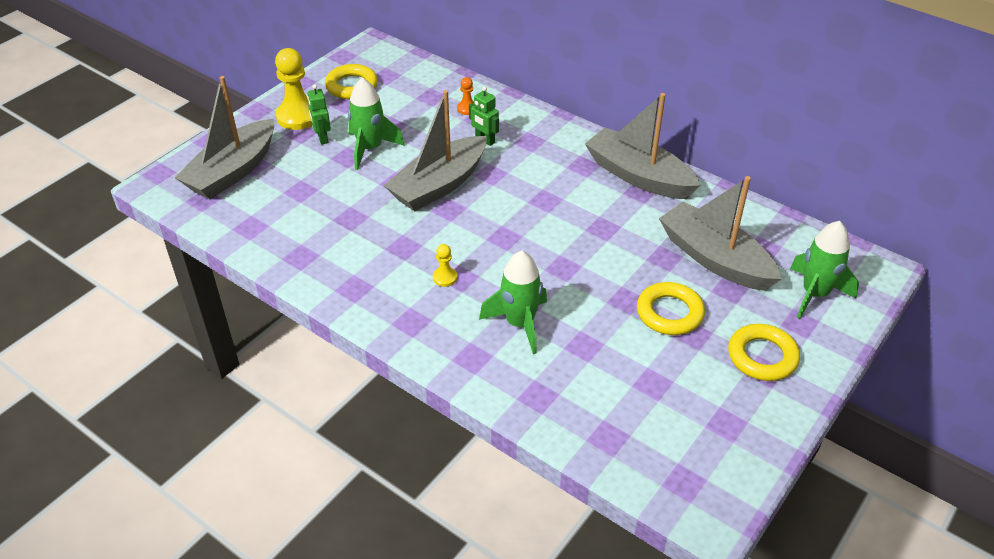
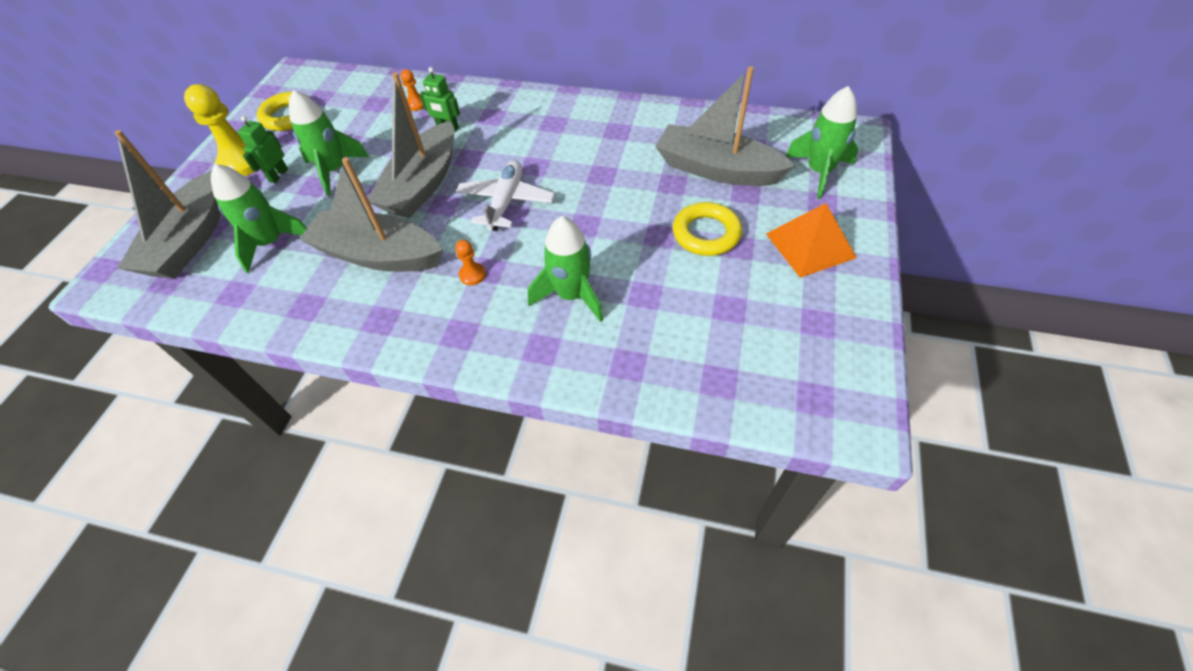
camera: 20 degrees left, 10 degrees up
(293, 195) = (271, 243): none -> green rocket
(322, 138) = (278, 175): green robot -> green robot turned 60 degrees clockwise
(445, 277) = (472, 275): yellow pawn -> orange pawn
(504, 225) = (506, 202): none -> white plane
(638, 176) = (608, 117): grey boat -> grey boat (378, 255)
(762, 356) = (810, 245): yellow ring -> orange pyramid

